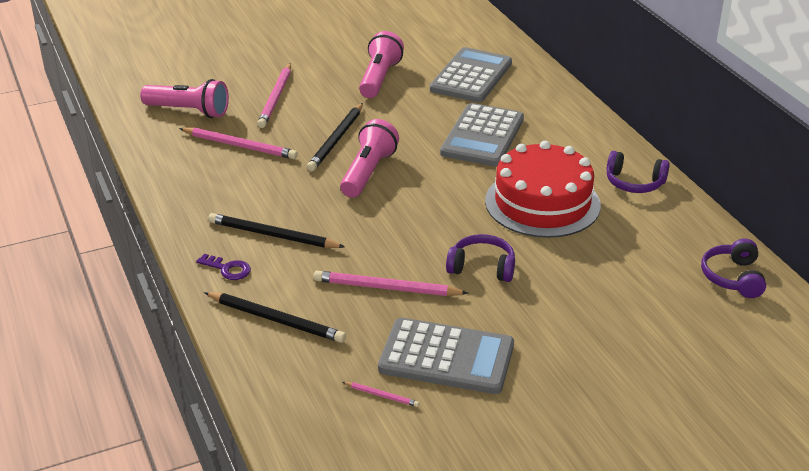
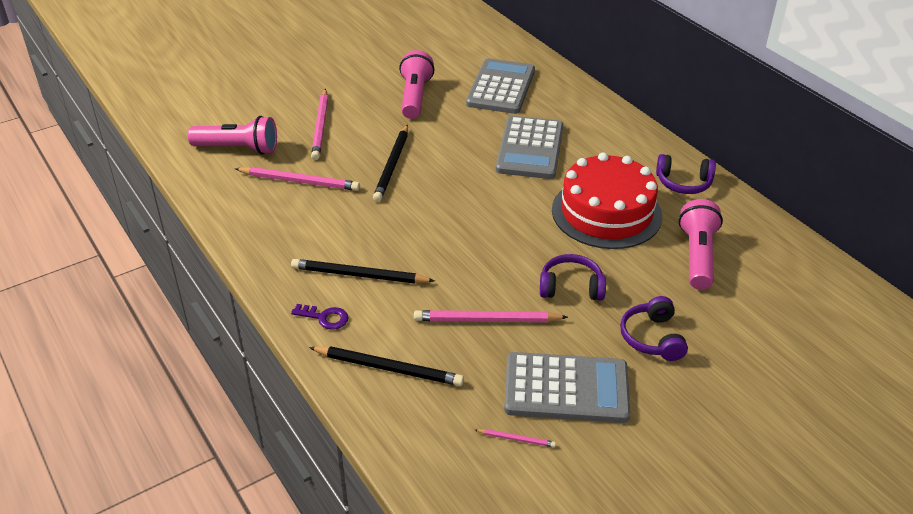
camera: 10 degrees left, 5 degrees up
(368, 172) = (433, 197): pink flashlight -> pink flashlight (697, 256)
(733, 277) = (802, 271): purple headphones -> purple headphones (652, 338)

